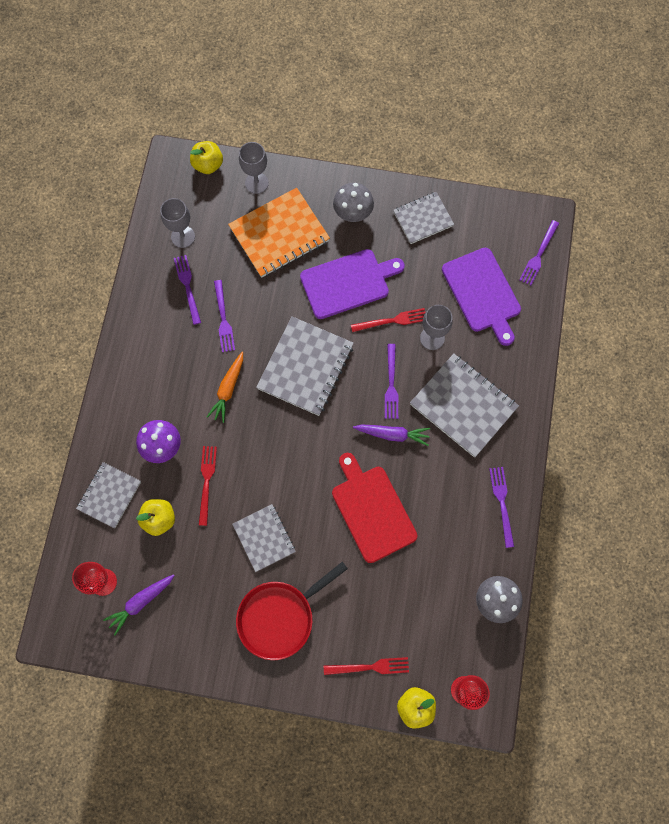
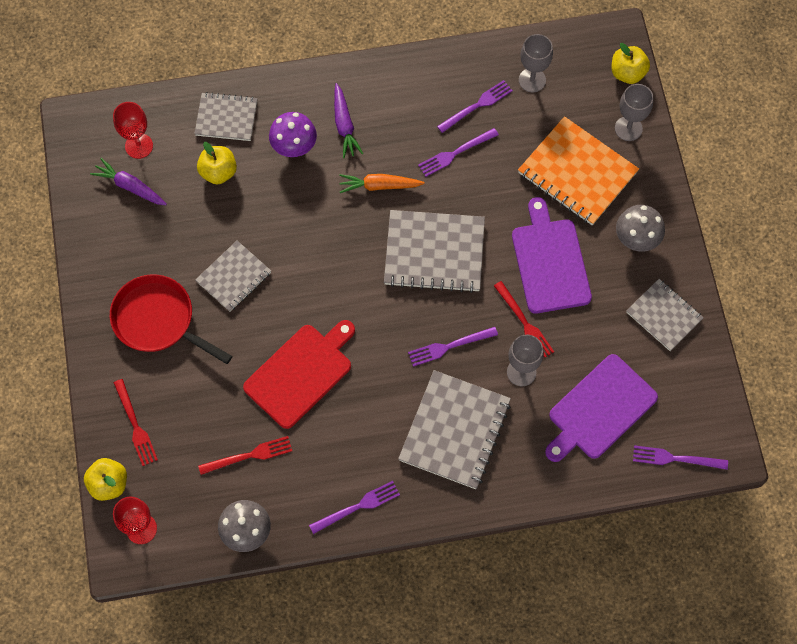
camera: 70 degrees right, 5 degrees down
(207, 481) = (273, 201): red fork -> red fork (249, 455)
(348, 283) = (550, 262): purple cutting board -> purple cutting board turned 150 degrees counterclockwise
(392, 434) = (393, 367): purple carrot -> purple carrot (344, 125)

